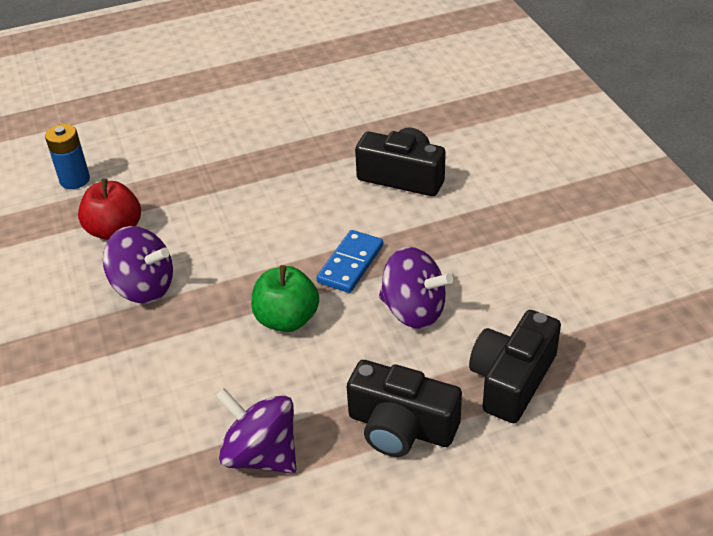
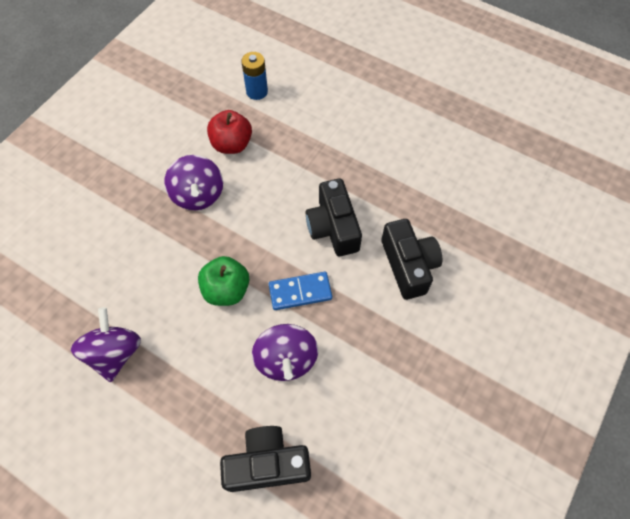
camera: 50 degrees right, 20 degrees up
(401, 427) = (183, 418): black camera -> black camera (333, 227)

